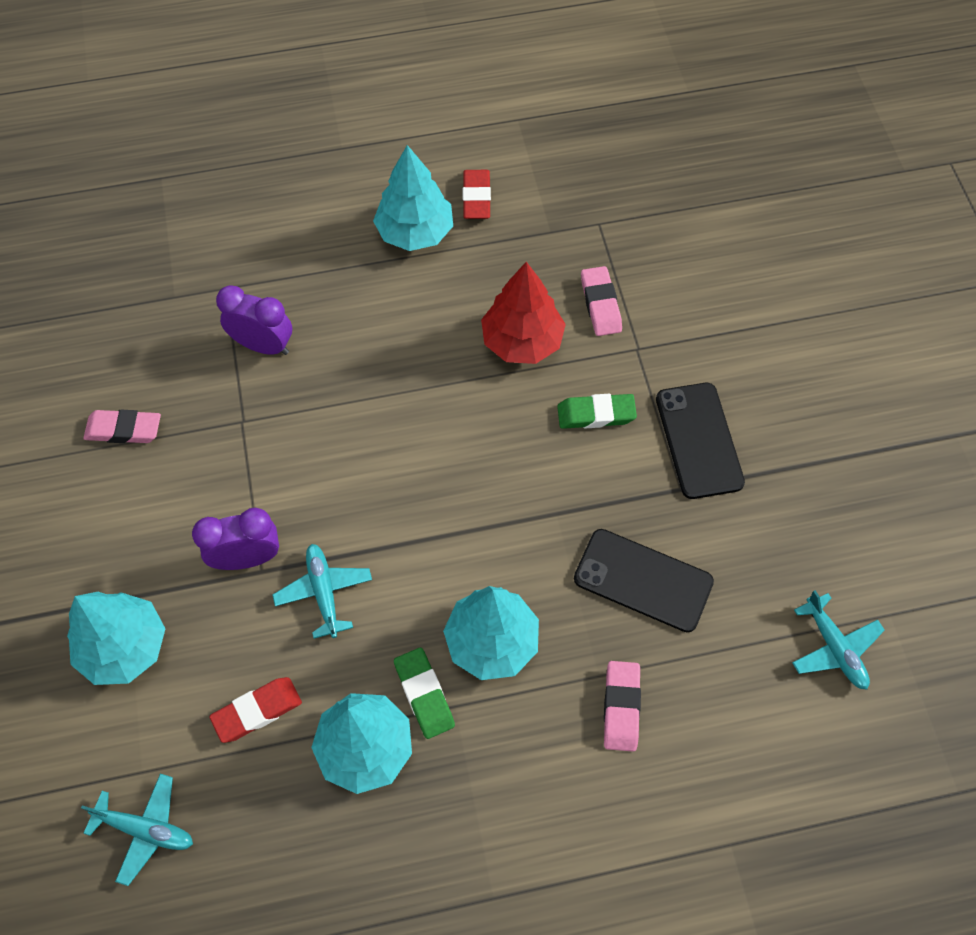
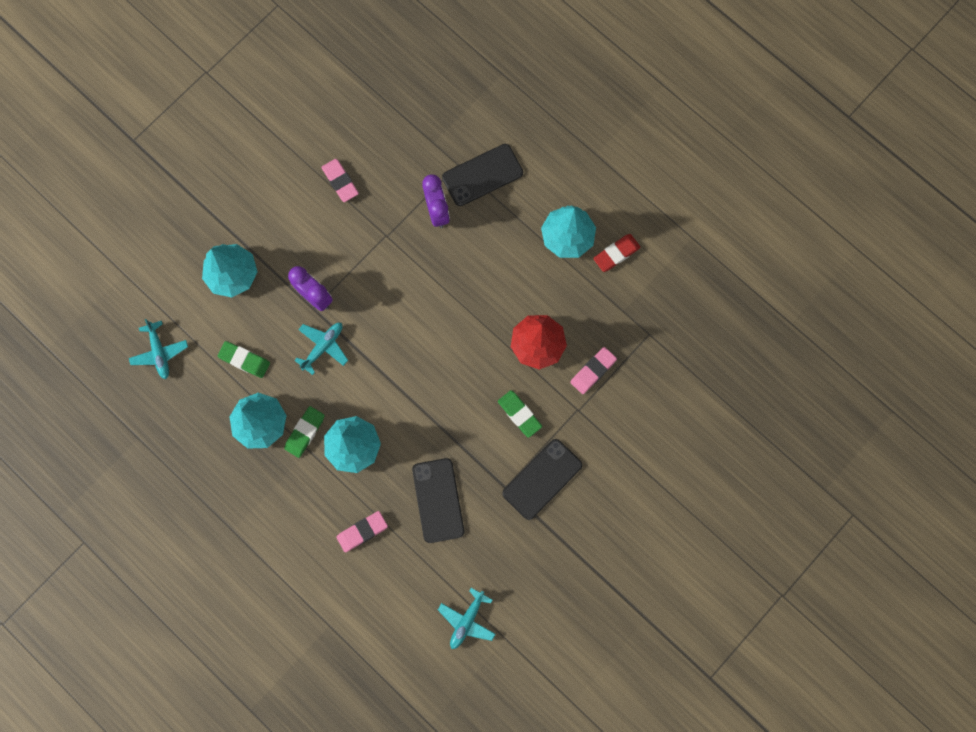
camera: 55 degrees right, 15 degrees up
(257, 711) = (244, 360): red eraser -> green eraser
(263, 271) = (482, 175): none -> black phone

